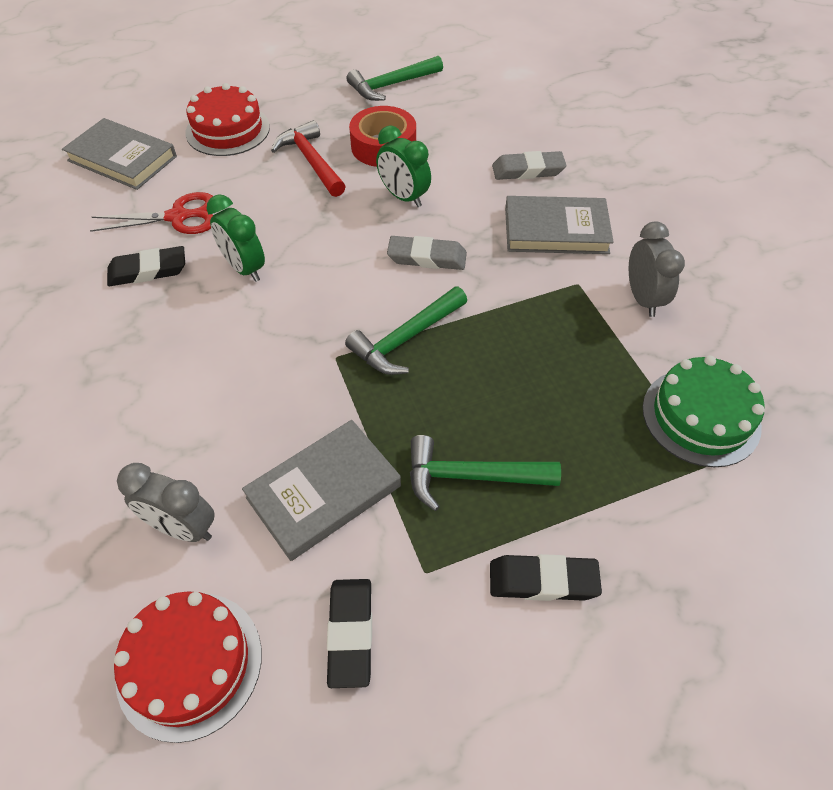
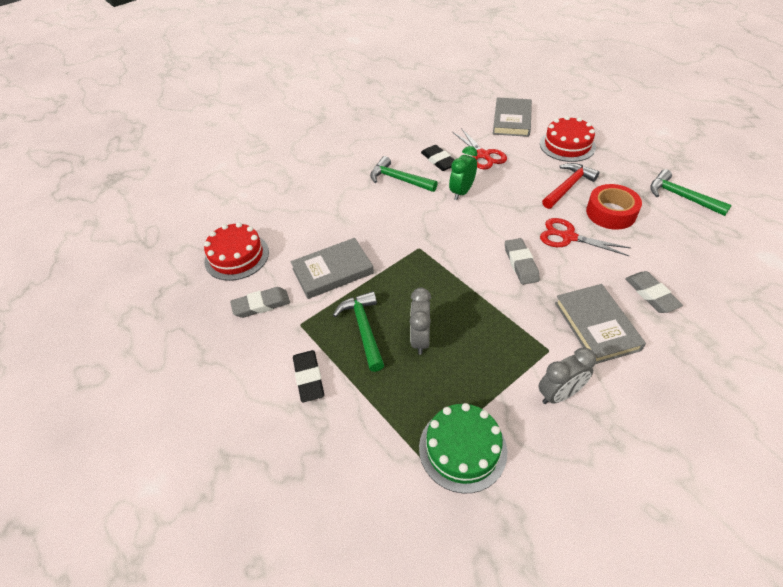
camera: 75 degrees right, 5 degrees down
(183, 528) = (298, 230): grey clock -> grey clock (420, 339)
(324, 492) = (333, 271): grey book -> grey book turned 60 degrees counterclockwise
(350, 633) = (261, 305): black eraser -> grey eraser
(403, 197) = (568, 237): green clock -> red scissors
(406, 339) = (448, 273): green hammer -> green hammer (399, 179)

